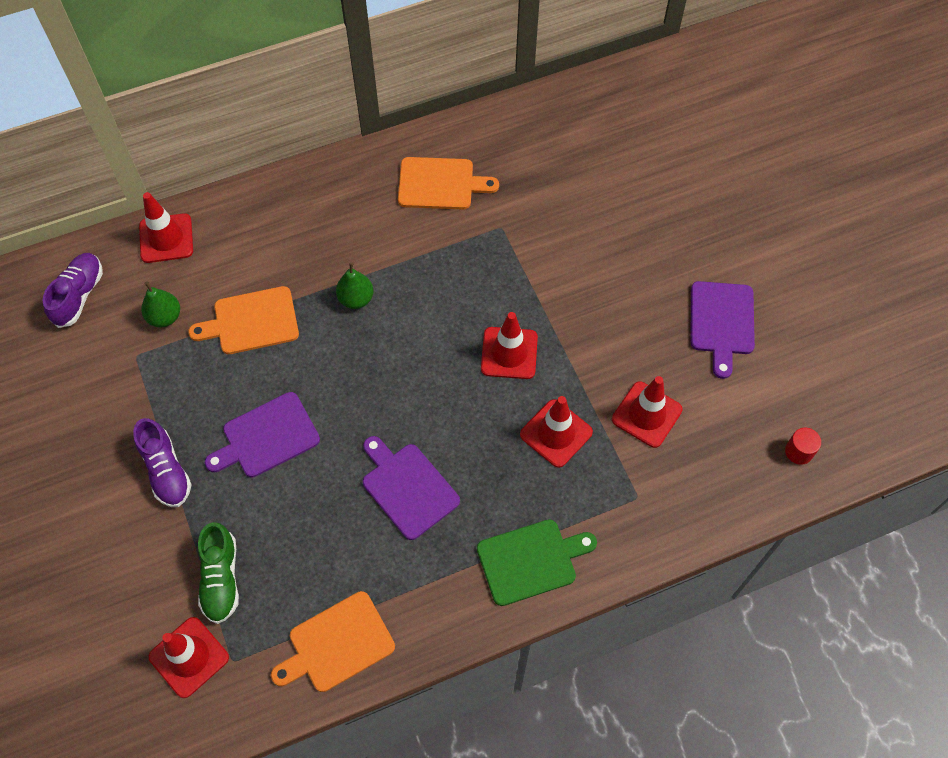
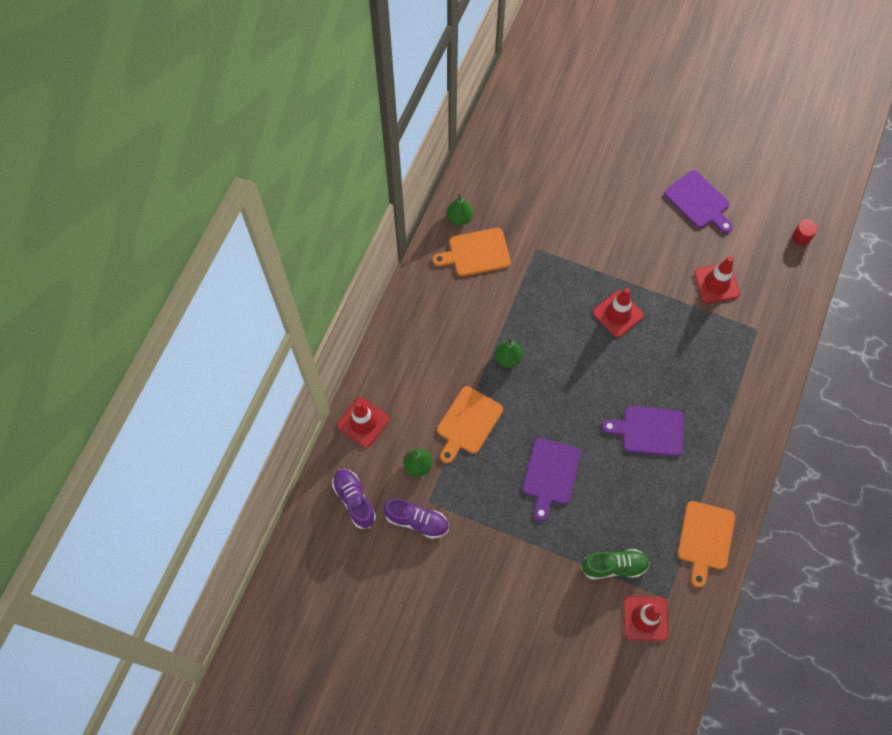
camera: 45 degrees left, 5 degrees up
(166, 470) = (521, 543): purple shoe -> purple shoe (417, 521)
(221, 578) = (614, 566): green shoe -> green shoe turned 45 degrees counterclockwise
(440, 184) = (476, 253): orange cutting board -> orange cutting board turned 150 degrees counterclockwise
(461, 142) = (459, 218): none -> green pear
(531, 560) = (745, 409): green cutting board -> none
(556, 433) = (686, 334): red traffic cone -> none

